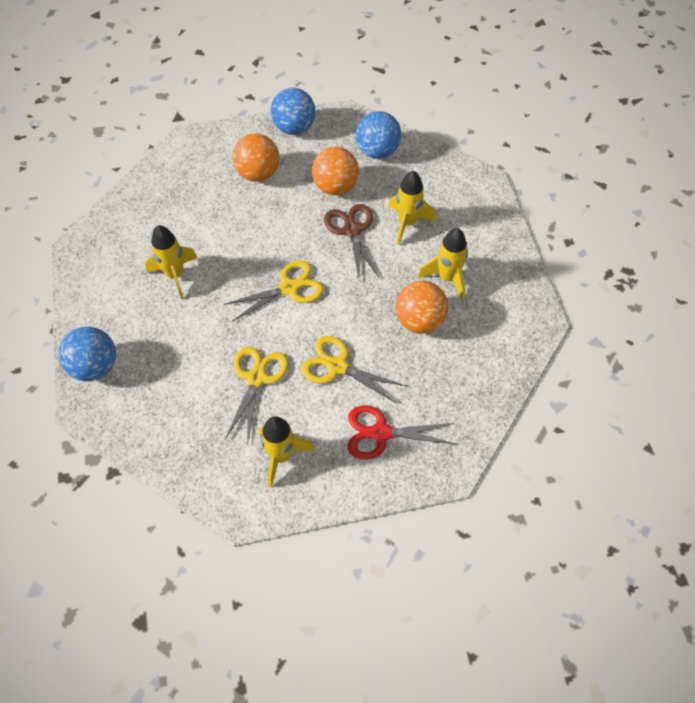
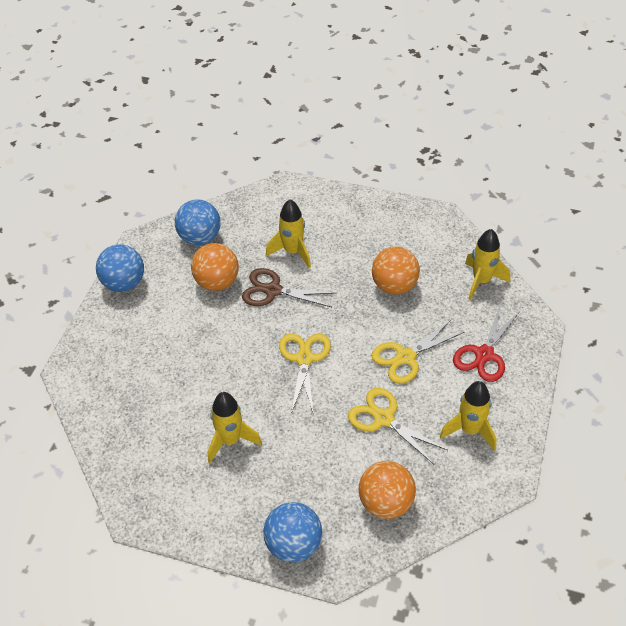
camera: 60 degrees left, 10 degrees down
(258, 173) = (157, 331): orange ball -> orange ball (386, 503)
(447, 278) = (364, 251): yellow rocket -> yellow rocket (481, 281)

